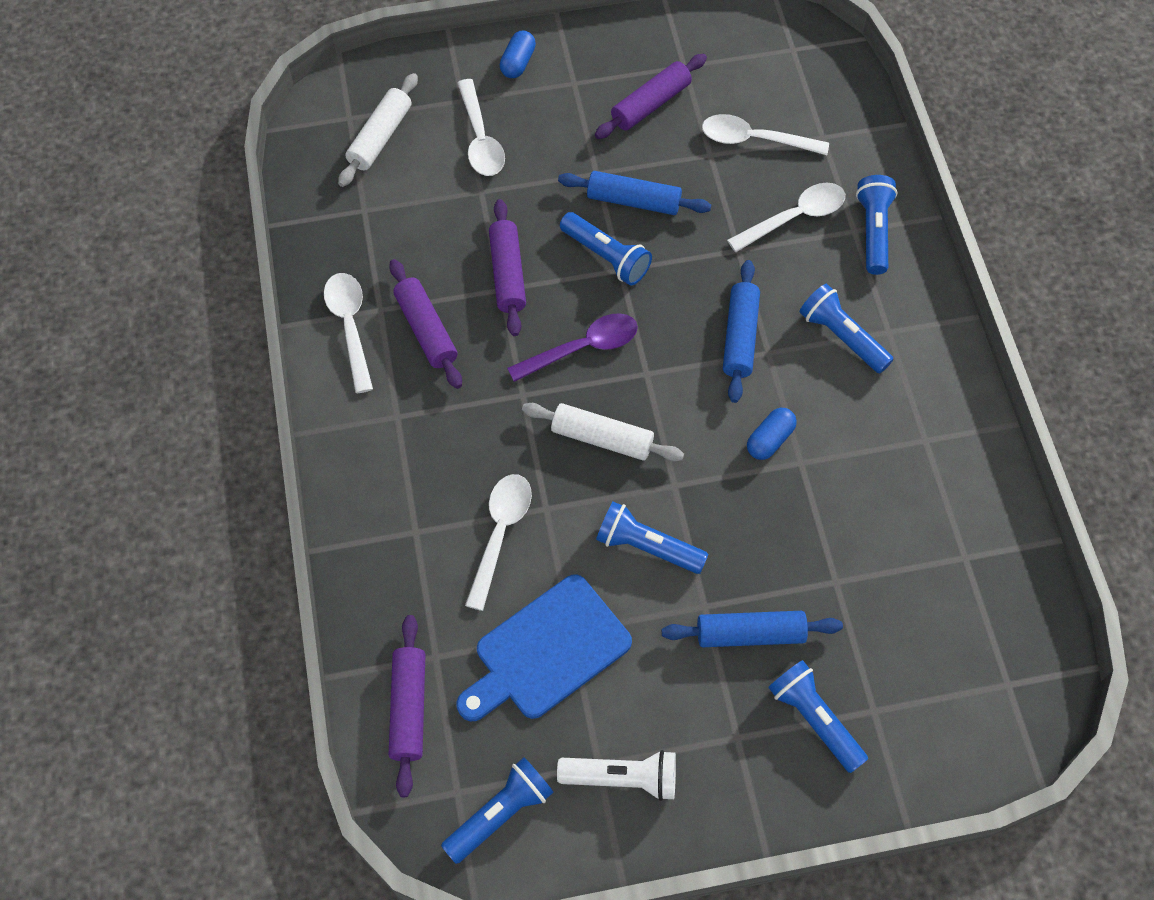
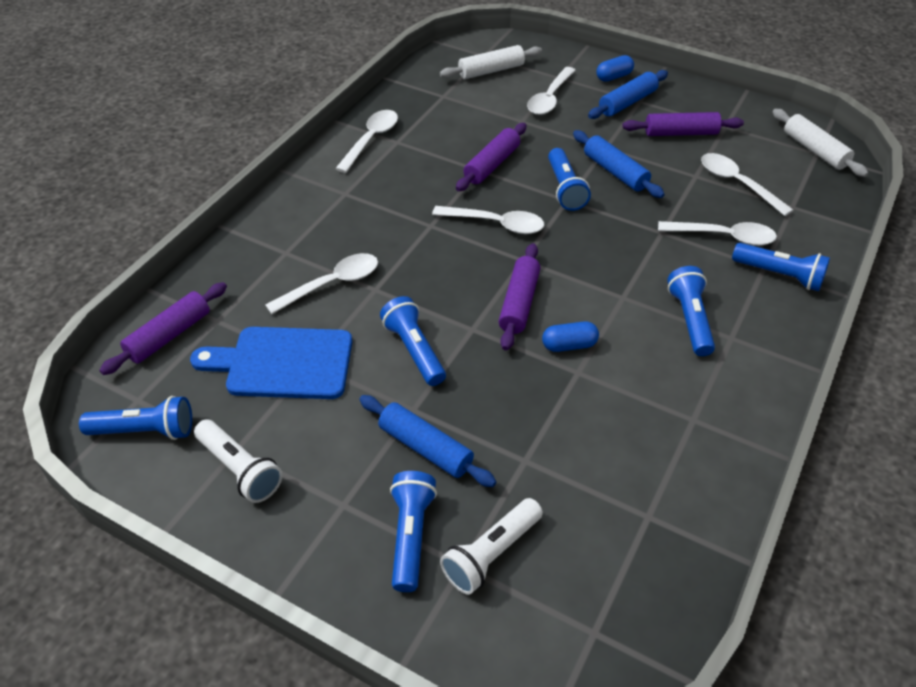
camera: 40 degrees right, 15 degrees down
(426, 330) = (411, 164): purple rolling pin -> purple rolling pin (519, 303)
(582, 348) = (495, 224): purple spoon -> white spoon
(602, 438) = (453, 275): white rolling pin -> white rolling pin (814, 150)
(740, 337) = (611, 277): blue rolling pin -> blue rolling pin (627, 102)
(873, 231) = (779, 275): blue flashlight -> blue flashlight turned 75 degrees clockwise
(885, 684) = (491, 553): none -> white flashlight

